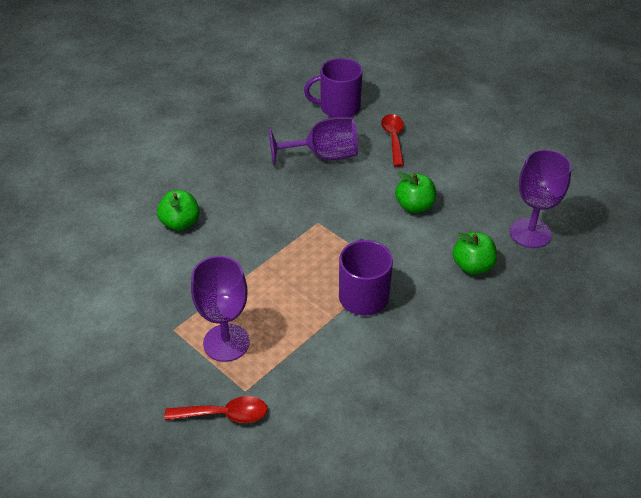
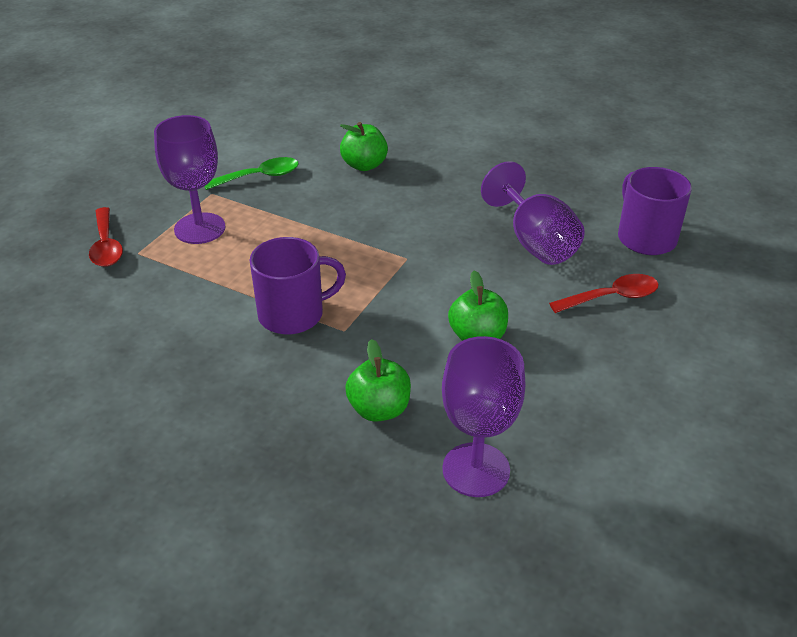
camera: 75 degrees right, 5 degrees down
(163, 293) = (259, 177): none -> green spoon

